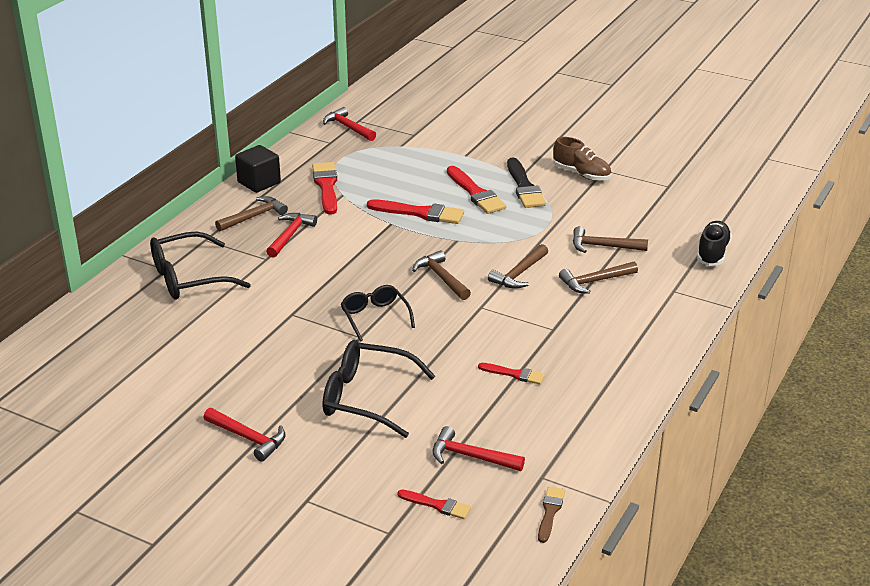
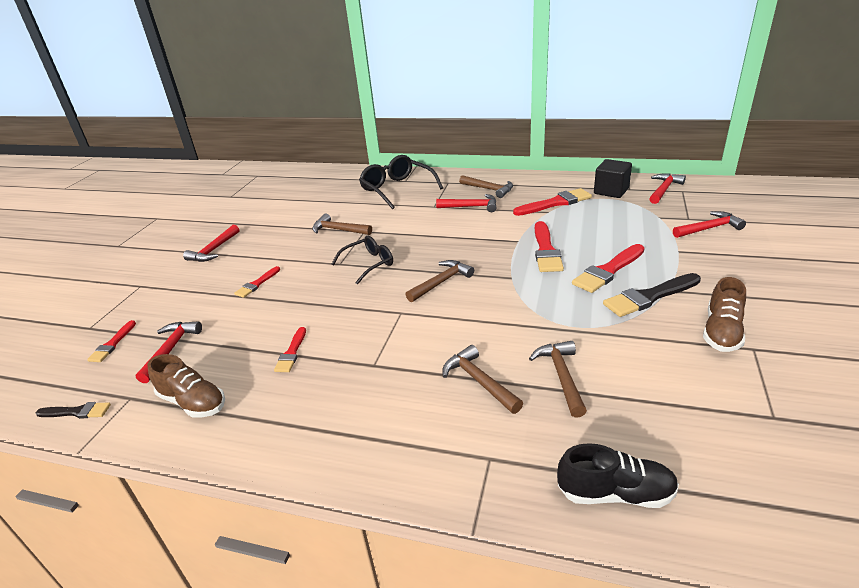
camera: 80 degrees right, 0 degrees up
(259, 182) = (539, 180): black cube -> black cube (611, 191)
(367, 398) = (257, 284): black glasses -> red brush
(438, 132) = (709, 228): none -> red hammer
(519, 274) = (469, 324): brown hammer -> brown hammer (338, 230)
(550, 512) = (77, 412): brown brush -> black brush
(564, 434) = (193, 402): none -> brown shoe

